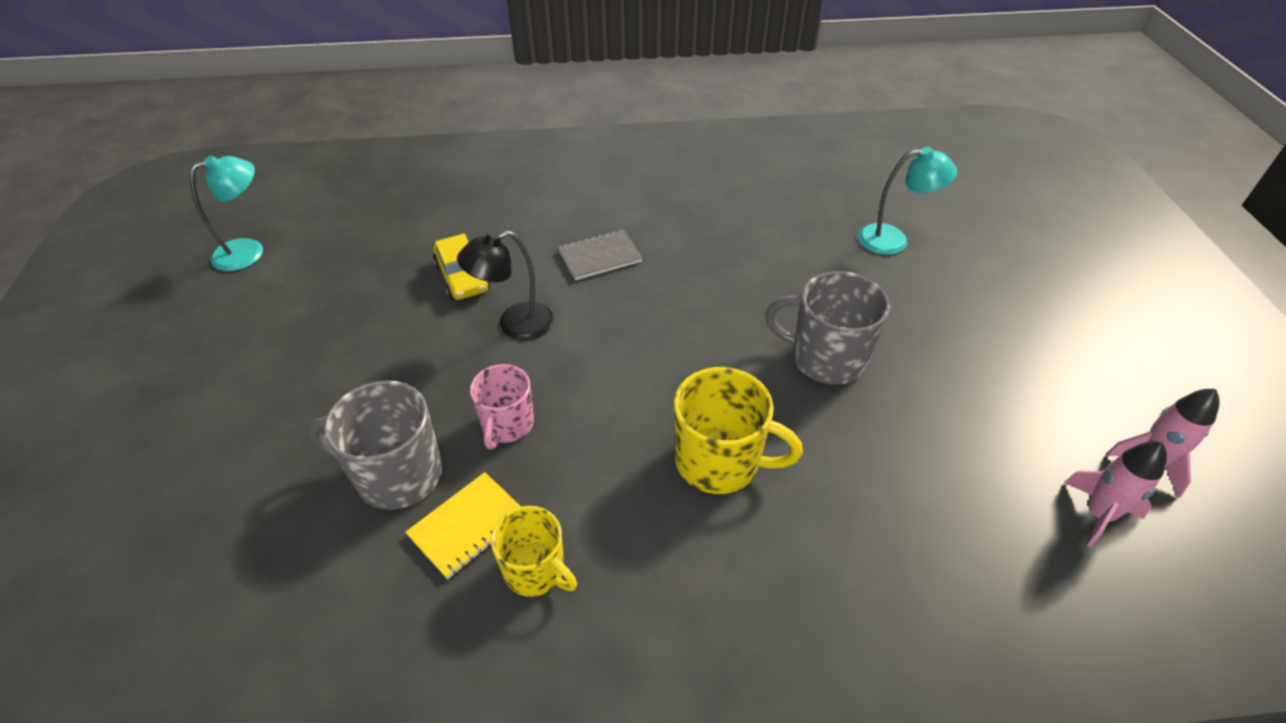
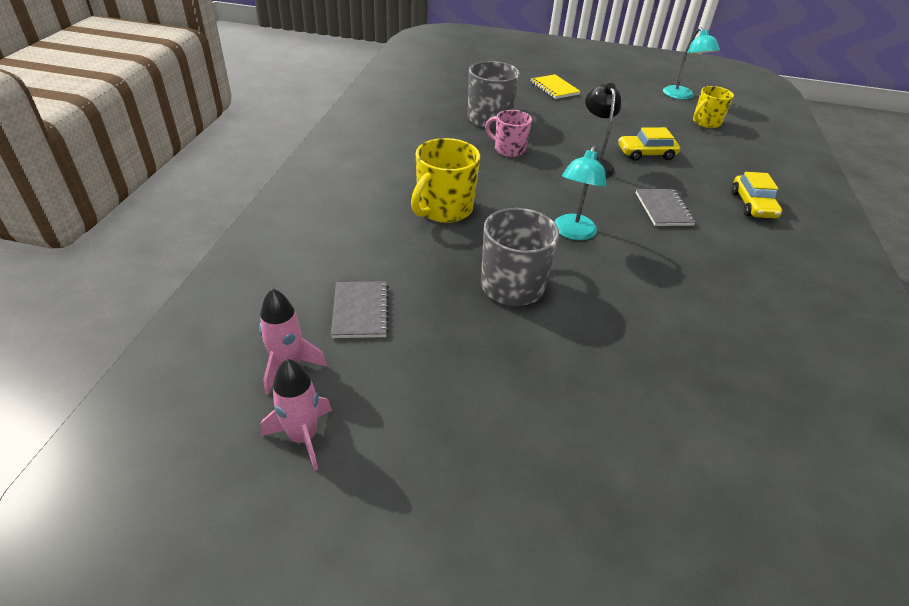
camera: 105 degrees right, 5 degrees down
(467, 526) = (448, 131): yellow notebook -> yellow notebook (554, 88)
(536, 570) = (411, 142): yellow mug -> yellow mug (705, 122)
(554, 194) = (753, 205): none -> yellow car
(893, 240) = (674, 402): turquoise lamp -> turquoise lamp (572, 233)
(972, 482) = (360, 311): none -> grey notebook

